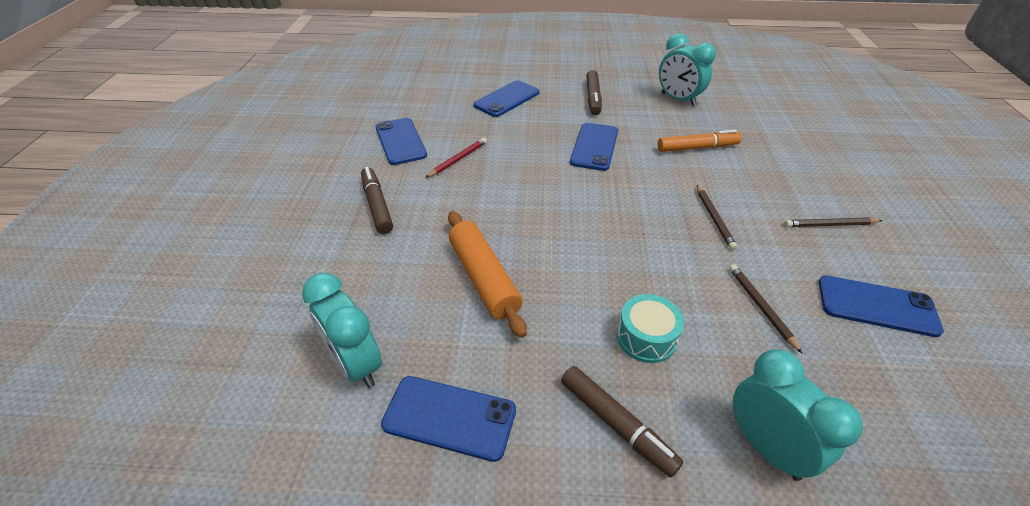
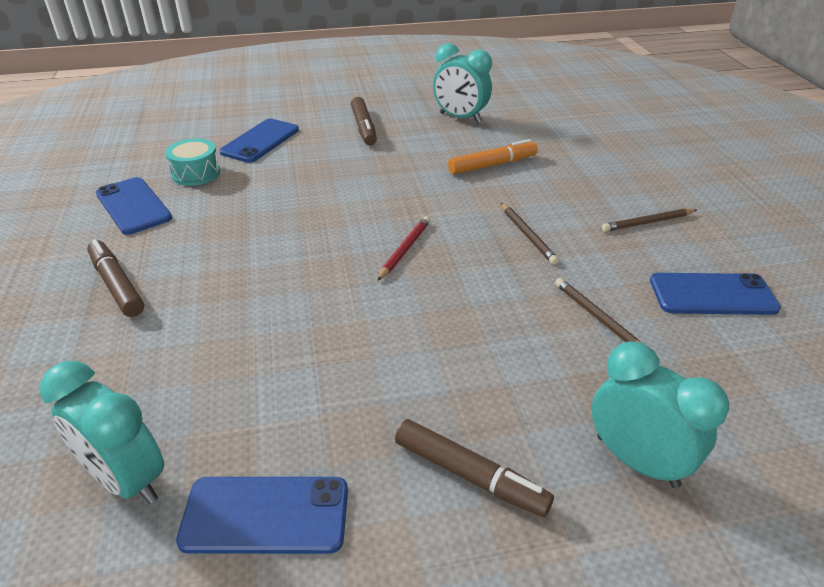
camera: 15 degrees left, 5 degrees down
(458, 159) = (213, 216): red pencil -> red pencil (404, 249)
(484, 278) = (275, 345): orange rolling pin -> none
(594, 147) = (377, 179): blue phone -> none
(646, 338) = (482, 374): turquoise drum -> turquoise drum (196, 173)

